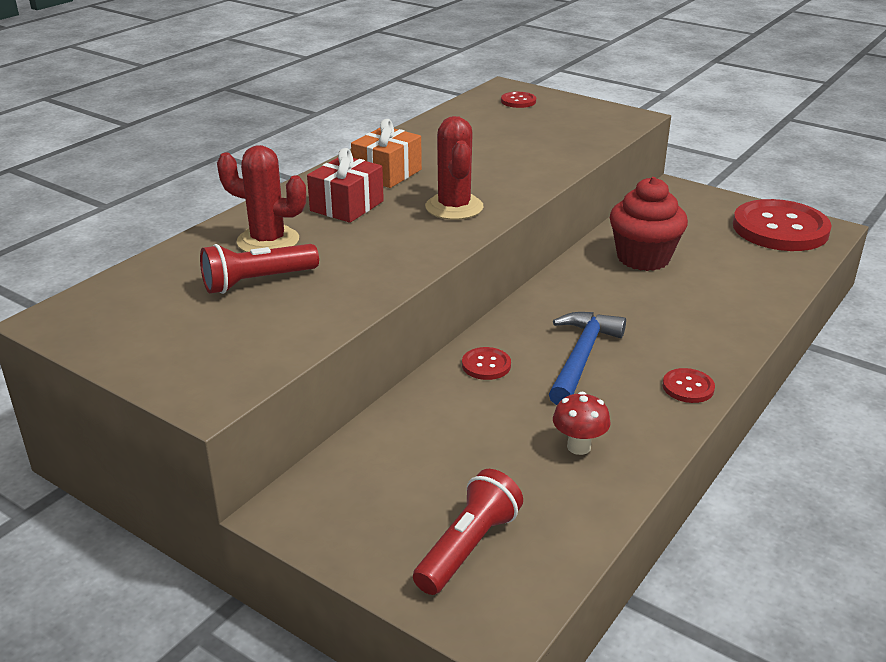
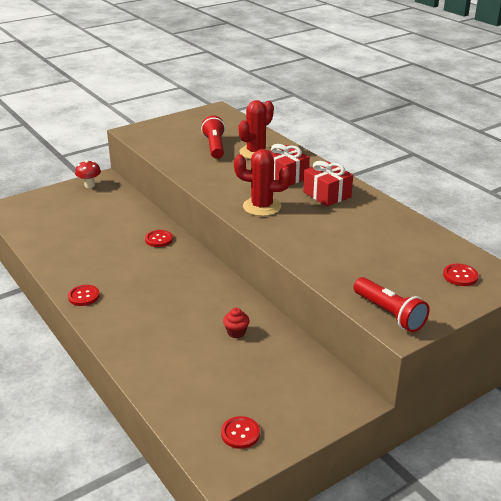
camera: 110 degrees right, 0 degrees up
(387, 173) = (327, 194): orange gift -> red gift
(468, 547) = (45, 209): red flashlight -> red flashlight (389, 314)
(578, 447) = (73, 248): red mushroom -> red mushroom (89, 185)
(581, 357) = (141, 270): blue hammer -> none
(643, 258) = (236, 332): red cupcake -> red cupcake, size x0.43
(780, 229) = (240, 433): red button -> red button, size x0.42

